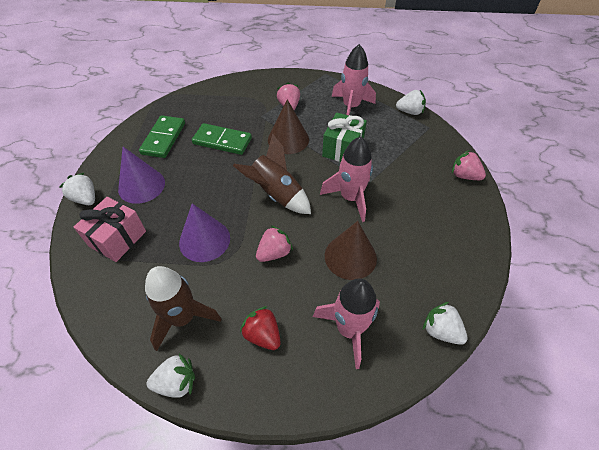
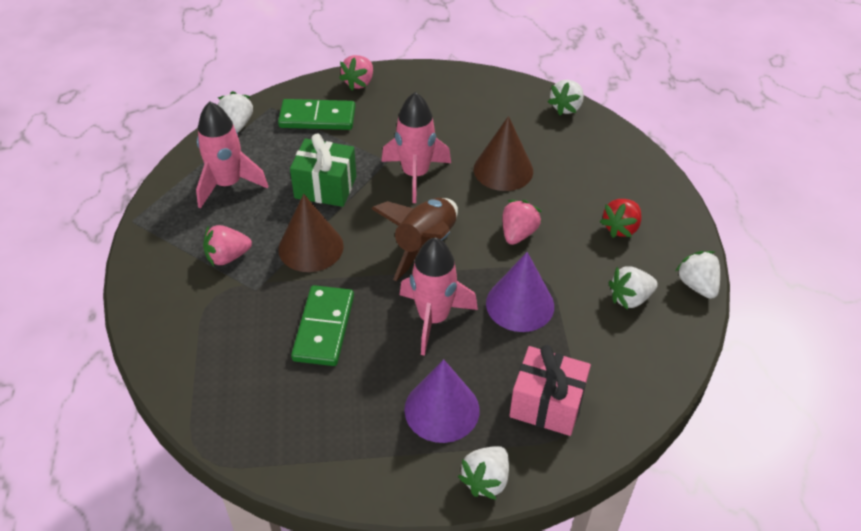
camera: 100 degrees left, 5 degrees down
(163, 138) = (326, 414): green domino -> green domino (317, 117)
(183, 318) = (630, 298): brown rocket -> white strawberry
(274, 253) = (518, 233): pink strawberry -> pink strawberry turned 75 degrees clockwise
(349, 329) = (589, 166): pink rocket -> pink rocket (433, 318)

